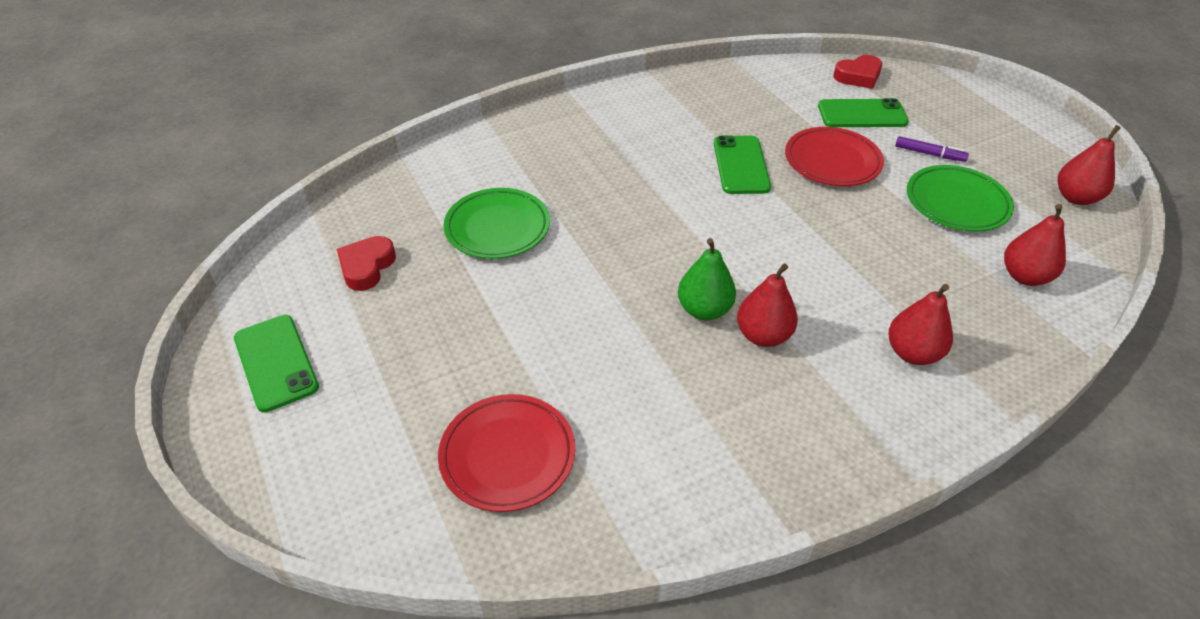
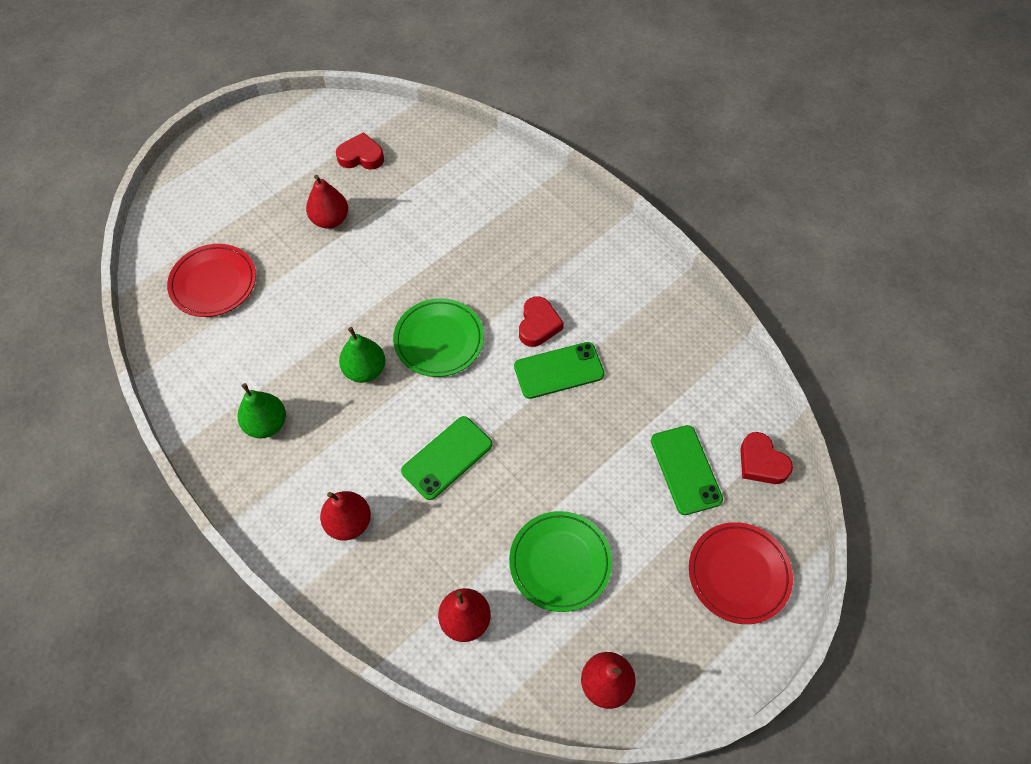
camera: 75 degrees right, 15 degrees up
(276, 362) = (266, 144): green phone -> green phone (447, 457)
(497, 227) = (423, 217): green plate -> green plate (439, 340)
(681, 168) = (538, 325): none -> red heart
(763, 335) = (346, 413): red pear -> red pear (330, 219)
(765, 417) = (266, 424): none -> green pear
(832, 161) = (591, 447): red plate -> red plate (738, 574)
(929, 154) = (635, 537): purple marker -> none

